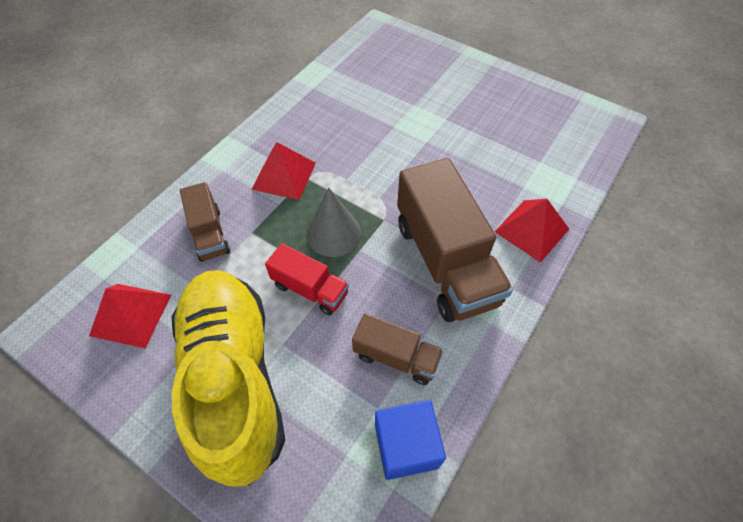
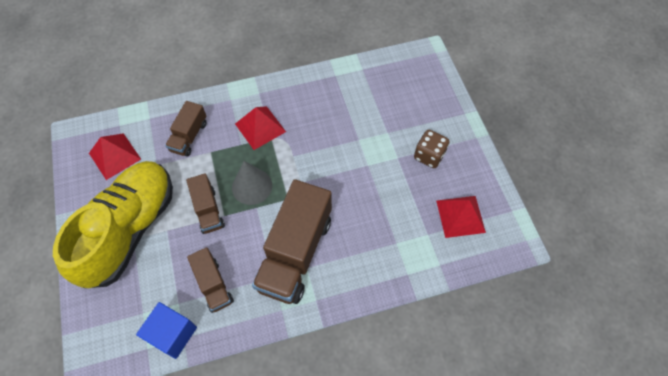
camera: 40 degrees right, 5 degrees up
(310, 289) = (208, 210): red truck -> brown truck
(470, 101) = (429, 156): none -> brown dice
(531, 230) = (368, 275): red pyramid -> red pyramid (460, 216)

